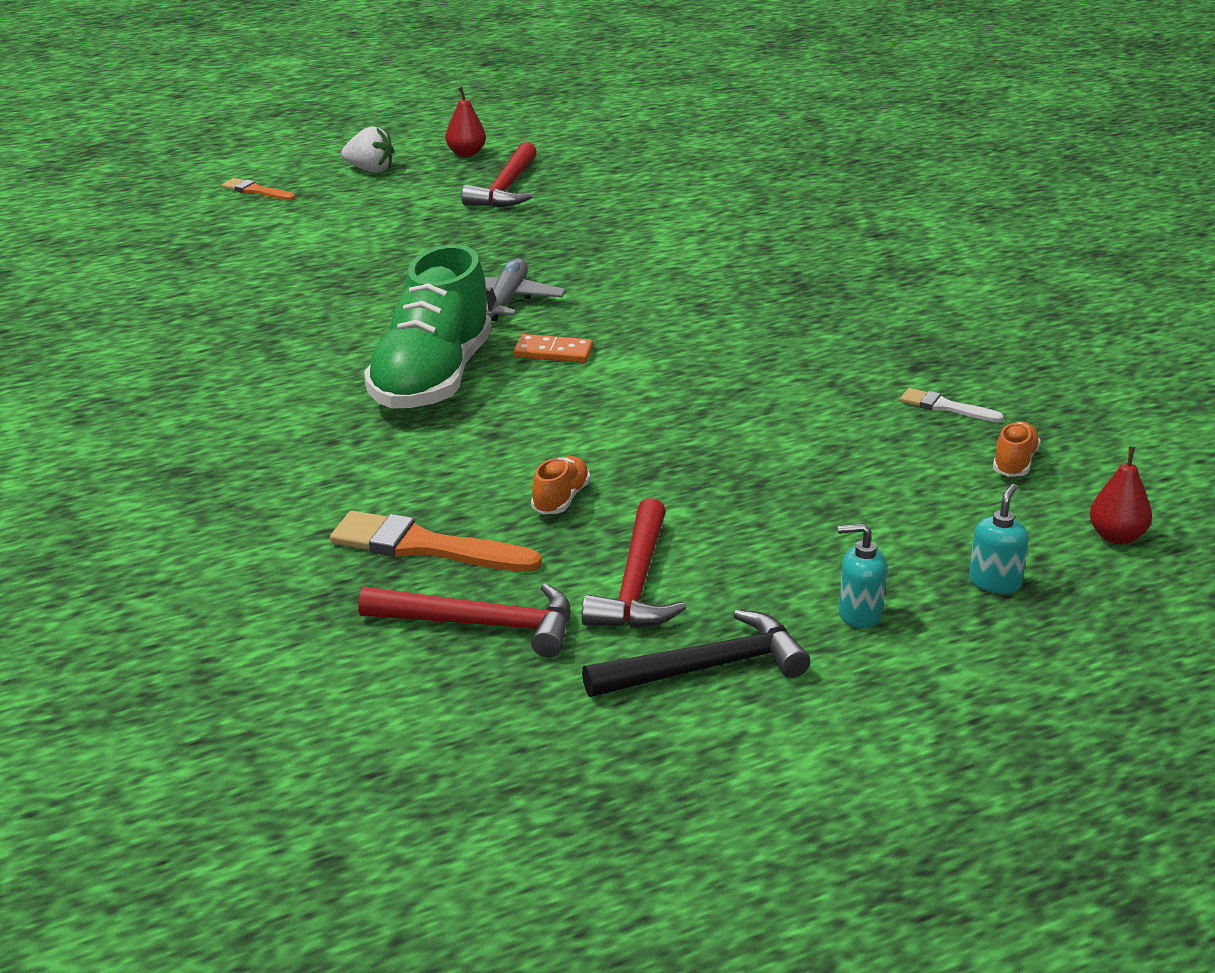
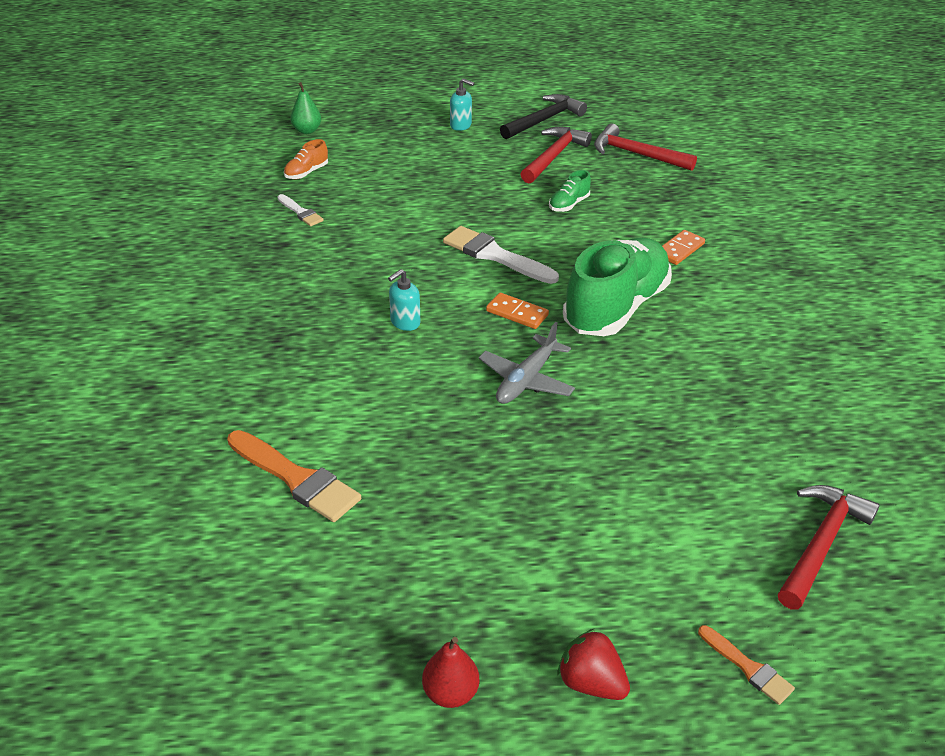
camera: 160 degrees left, 10 degrees up
(361, 466) = (679, 249): none -> orange domino
(370, 170) = (591, 682): white strawberry -> red strawberry
(424, 546) = (654, 195): orange brush -> orange brush (296, 479)
(505, 188) = (441, 578): red hammer -> red hammer (821, 544)
(560, 499) = (569, 204): orange shoe -> green shoe
(625, 407) = (495, 255): none -> white brush
(706, 668) = (544, 120): black hammer -> black hammer turned 135 degrees clockwise
(995, 582) = (387, 125): turquoise soap dispenser -> turquoise soap dispenser (405, 322)
(1117, 537) = (307, 131): red pear -> green pear

